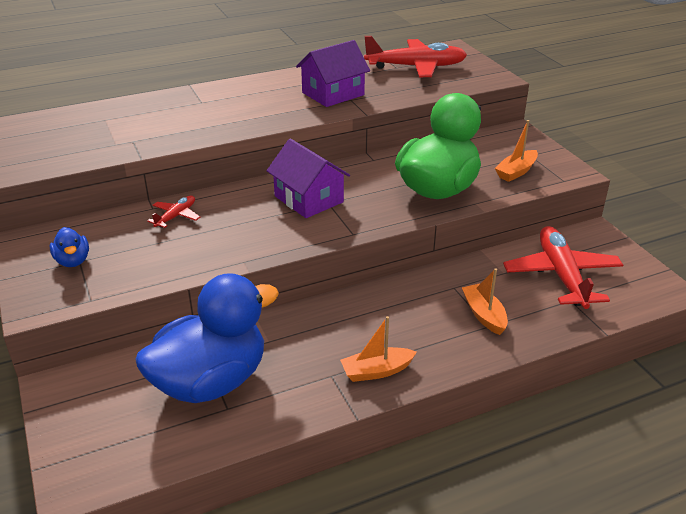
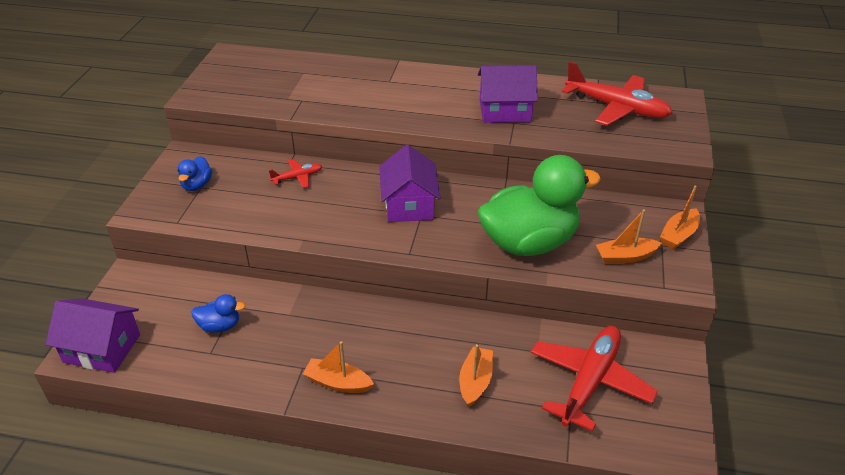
camera: 35 degrees right, 5 degrees up
(100, 463) = (102, 348): none -> purple house
(211, 382) = (220, 326): blue duck -> blue duck, size x0.41
(533, 145) = (678, 235): none -> orange boat

